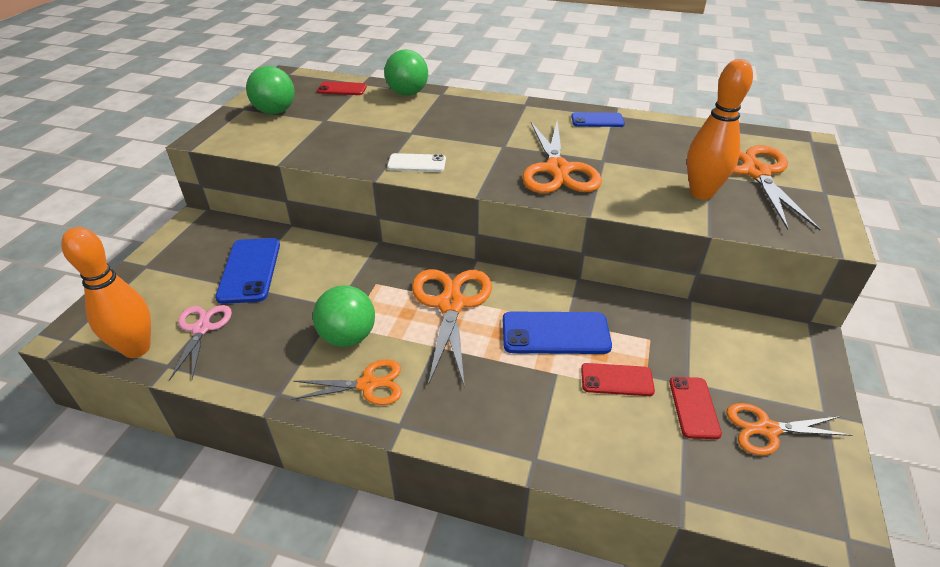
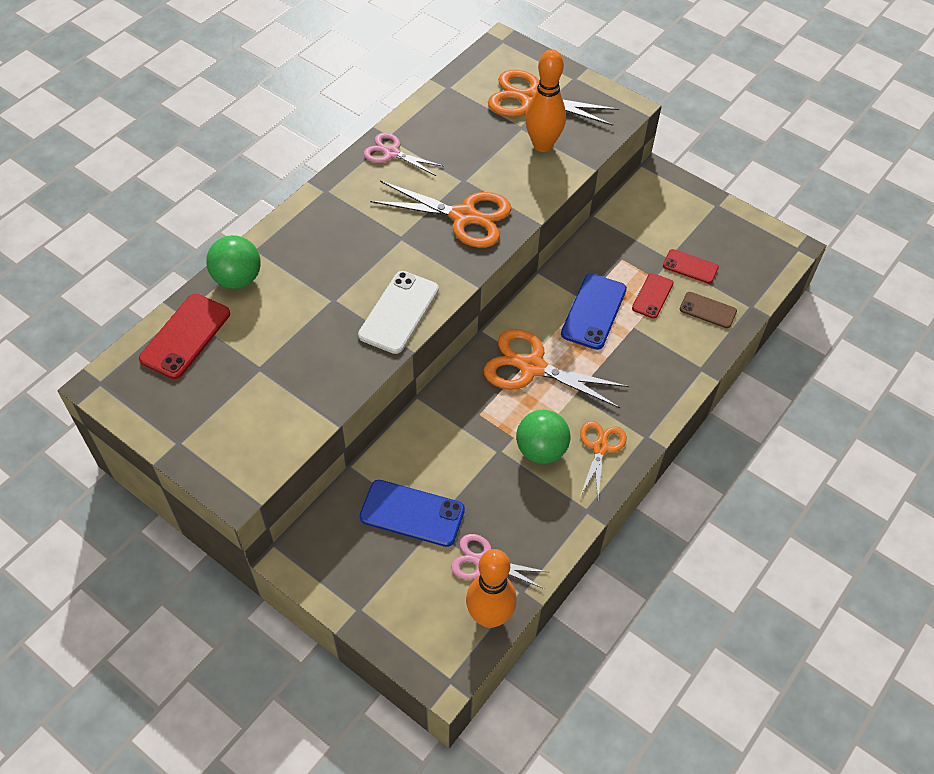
camera: 70 degrees left, 15 degrees up
(275, 111) = (208, 411): green ball -> none
(342, 89) = (185, 336): red phone -> red phone, size x1.63
(416, 163) = (399, 312): white phone -> white phone, size x1.63
(597, 120) = (391, 153): blue phone -> pink scissors
(636, 444) = (708, 310): none -> brown phone
(767, 429) = (719, 240): orange scissors -> none

